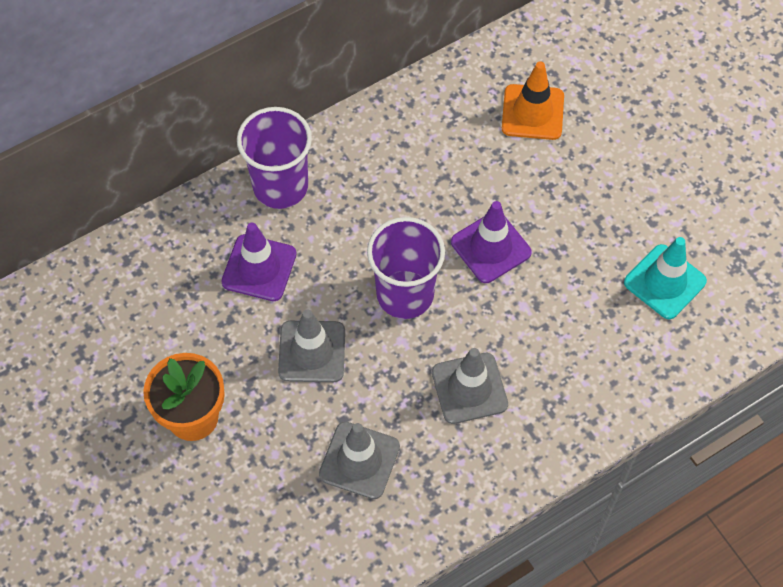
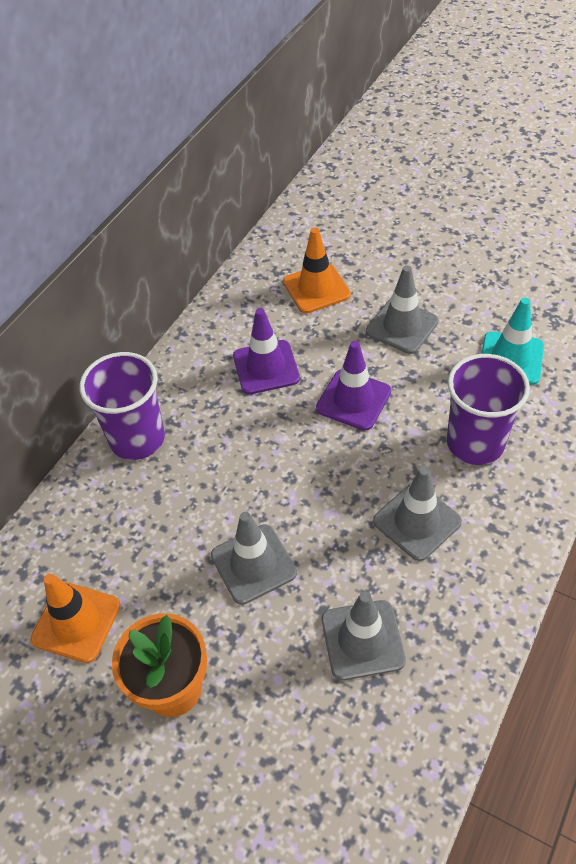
camera: 25 degrees left, 10 degrees down
(147, 324) = (76, 622): none -> orange traffic cone
(259, 268) = (158, 516): purple traffic cone -> purple traffic cone (266, 367)
(405, 294) = (306, 472): purple cup -> purple cup (475, 443)
(586, 195) = (402, 326): none -> grey traffic cone

